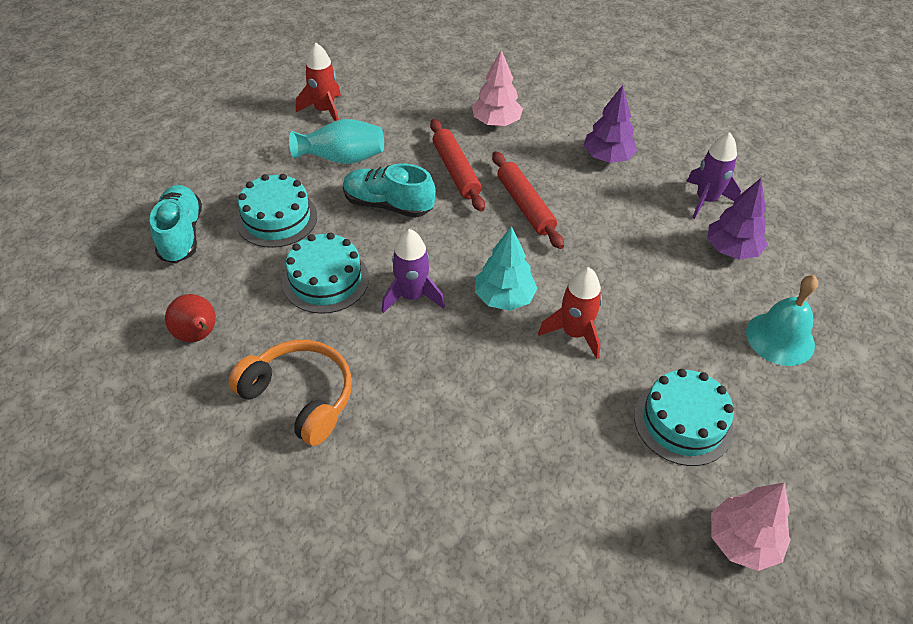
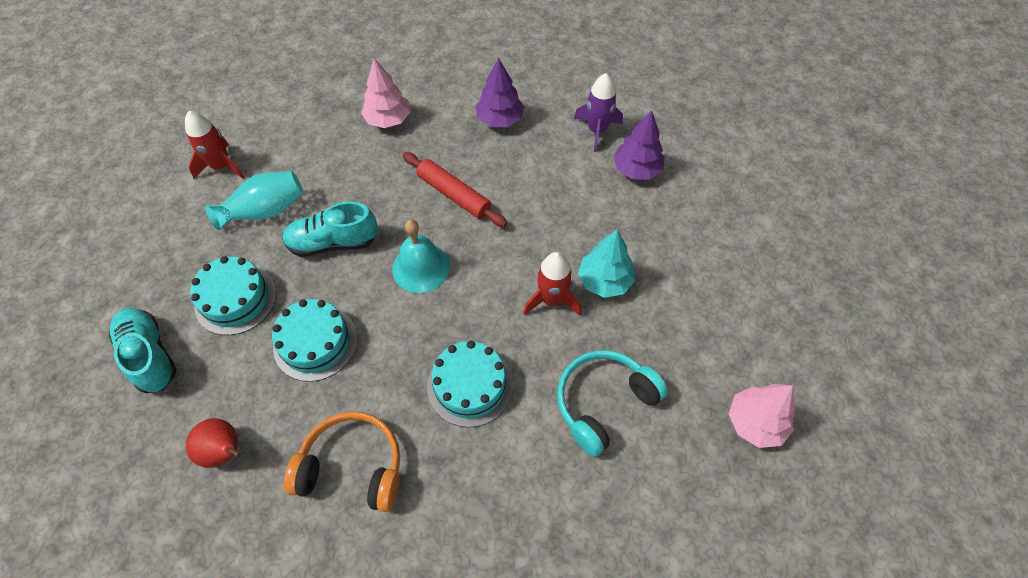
camera: 25 degrees left, 10 degrees up
(412, 296) = (400, 325): purple rocket -> none
(456, 171) = (377, 183): red rolling pin -> none
(504, 298) = (479, 292): turquoise tree -> turquoise tree (604, 281)
(578, 448) = (604, 403): none -> turquoise headphones
(683, 422) = (669, 342): turquoise cake -> turquoise cake (470, 385)
(780, 338) = (706, 235): turquoise bell -> turquoise bell (421, 267)

